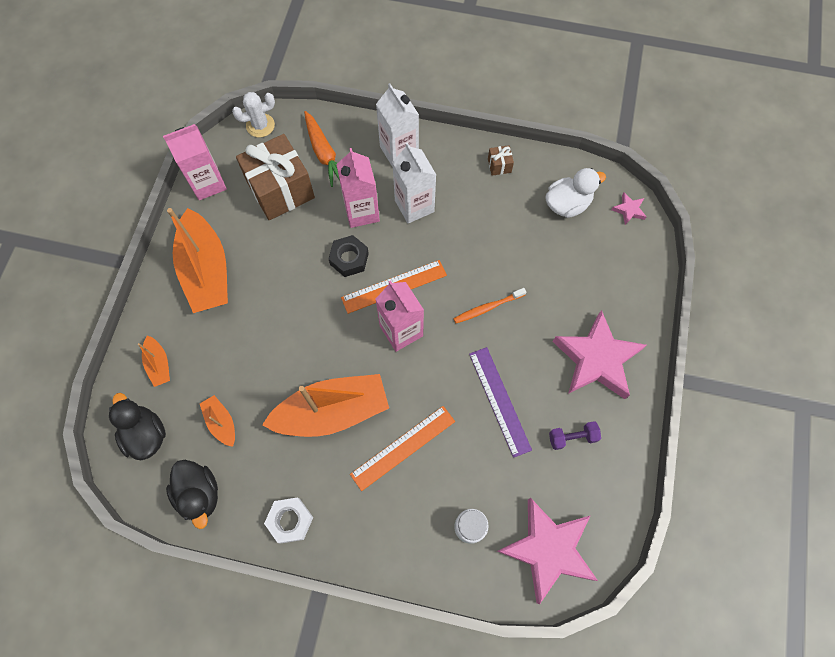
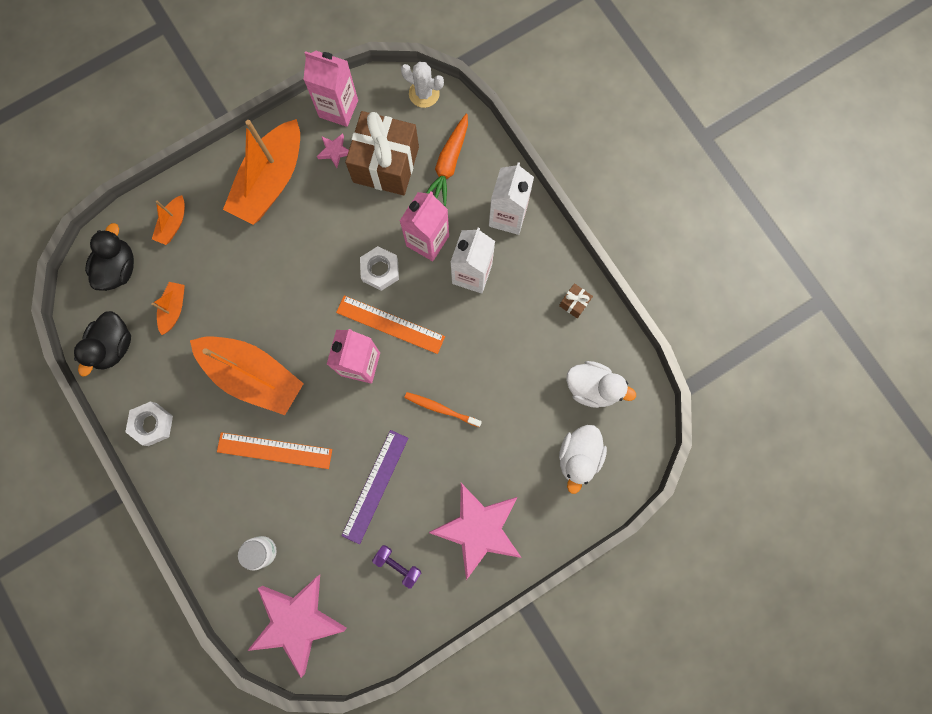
camera: 45 degrees right, 10 degrees up
(349, 259) = (380, 270): black nut -> white nut
(606, 253) = (578, 457): none -> white duck
(629, 210) = (637, 440): pink star -> pink star (334, 151)

